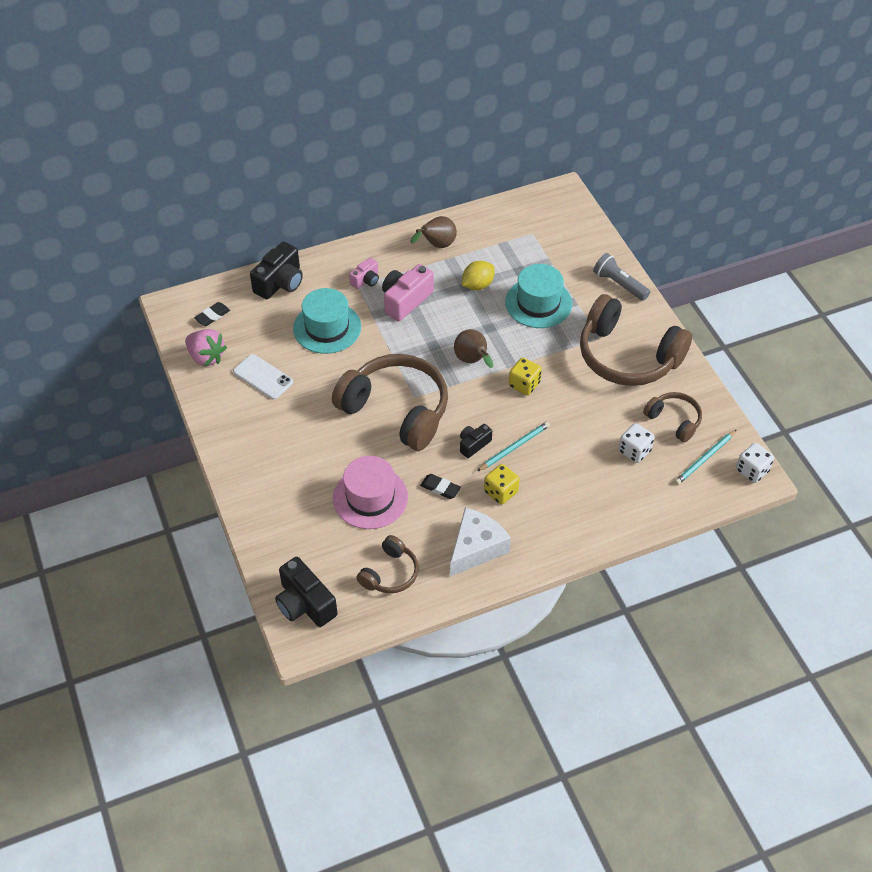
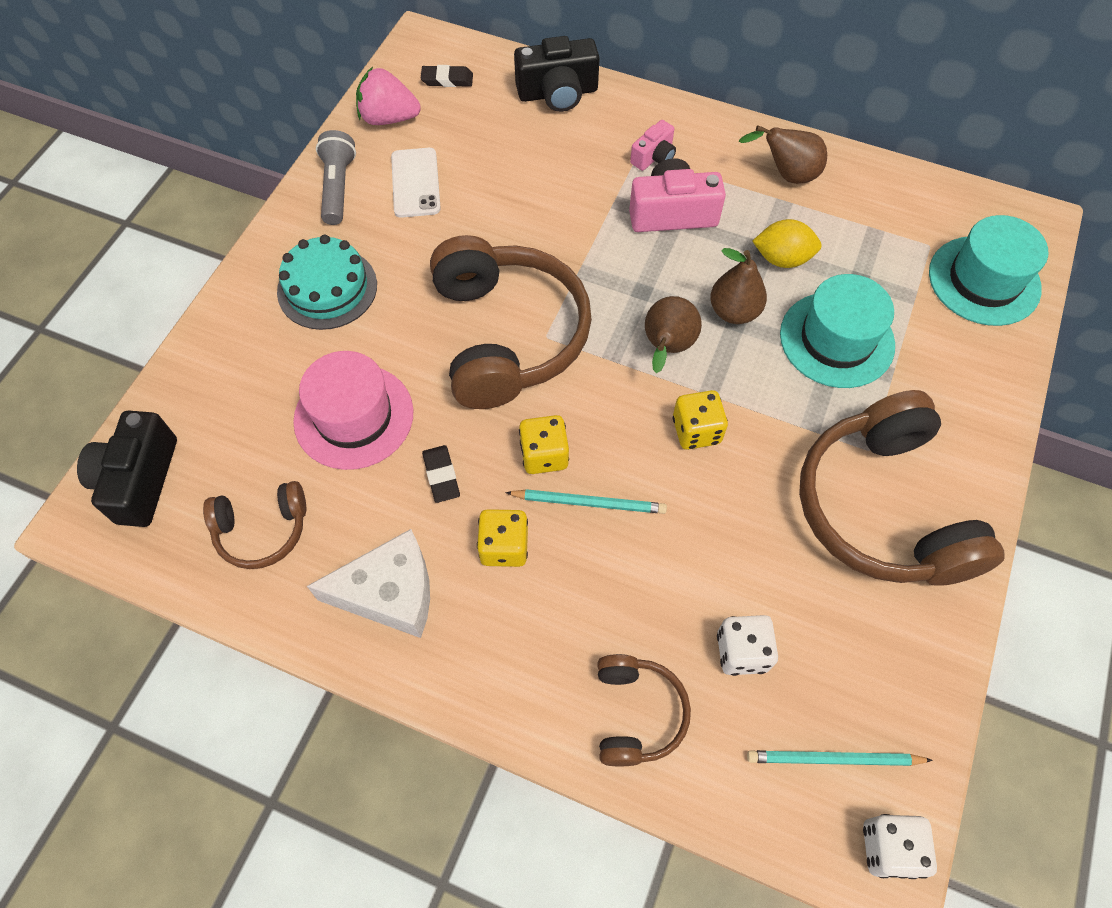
camera: 45 degrees right, 10 degrees up
(206, 357) = (388, 118): pink strawberry -> pink strawberry turned 105 degrees clockwise
(283, 456) = (327, 288): none -> turquoise cake
(327, 328) = (547, 179): turquoise hat -> turquoise hat (984, 280)
(366, 280) = (654, 157): pink camera -> pink camera turned 45 degrees counterclockwise
(473, 444) = (544, 455): black camera -> yellow dice
(483, 323) = (734, 311): none -> brown pear
(619, 284) = (982, 399): grey flashlight -> grey flashlight (338, 187)
(674, 420) = (850, 658): brown headphones -> brown headphones (636, 713)

